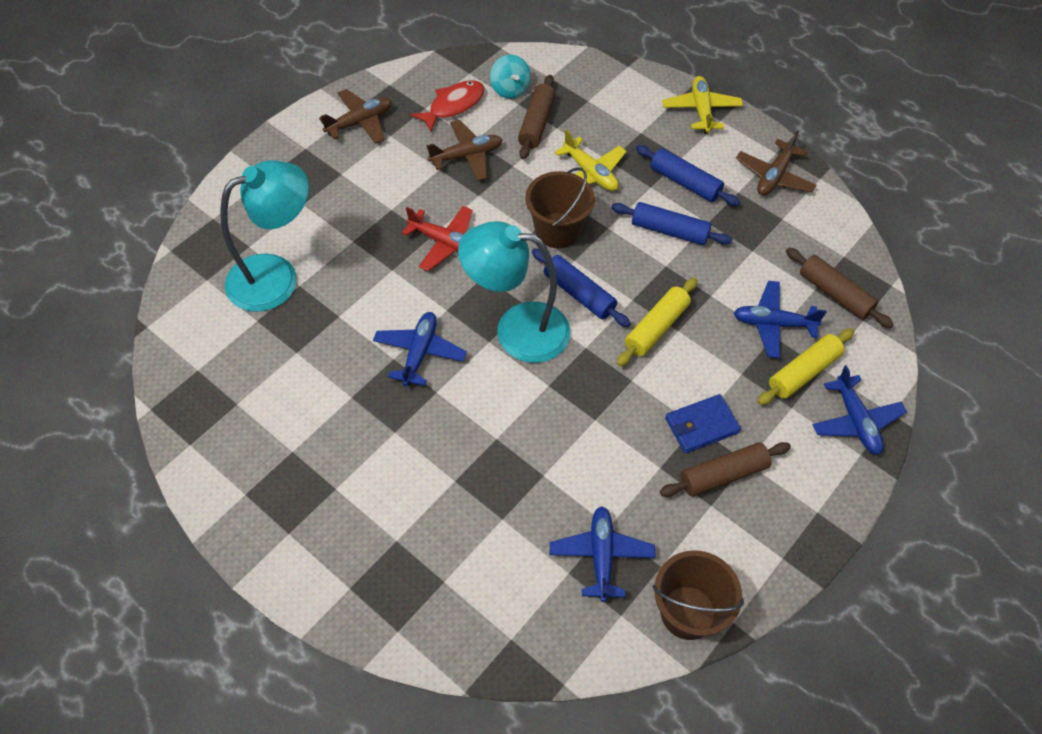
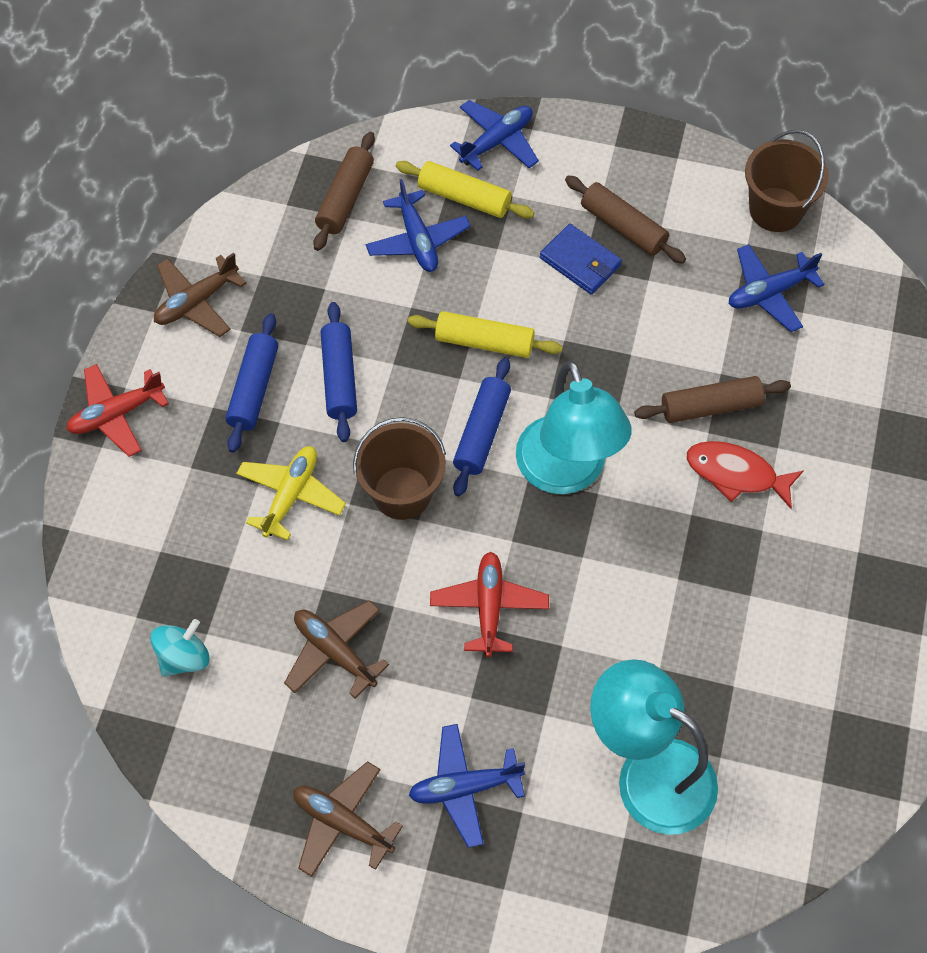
camera: 115 degrees left, 5 degrees up
(419, 352) = (654, 555): blue plane -> blue plane (464, 787)
(453, 105) = (250, 715): red fish -> red fish (736, 474)
(536, 123) = (234, 594): brown rolling pin -> brown rolling pin (710, 406)
(701, 110) = (116, 414): yellow plane -> red plane
(774, 176) = (196, 302): brown plane -> brown plane turned 135 degrees clockwise

